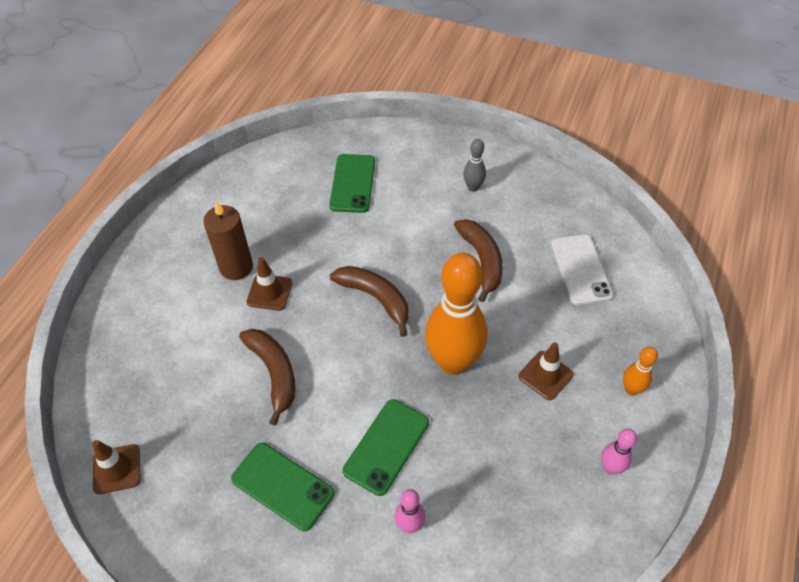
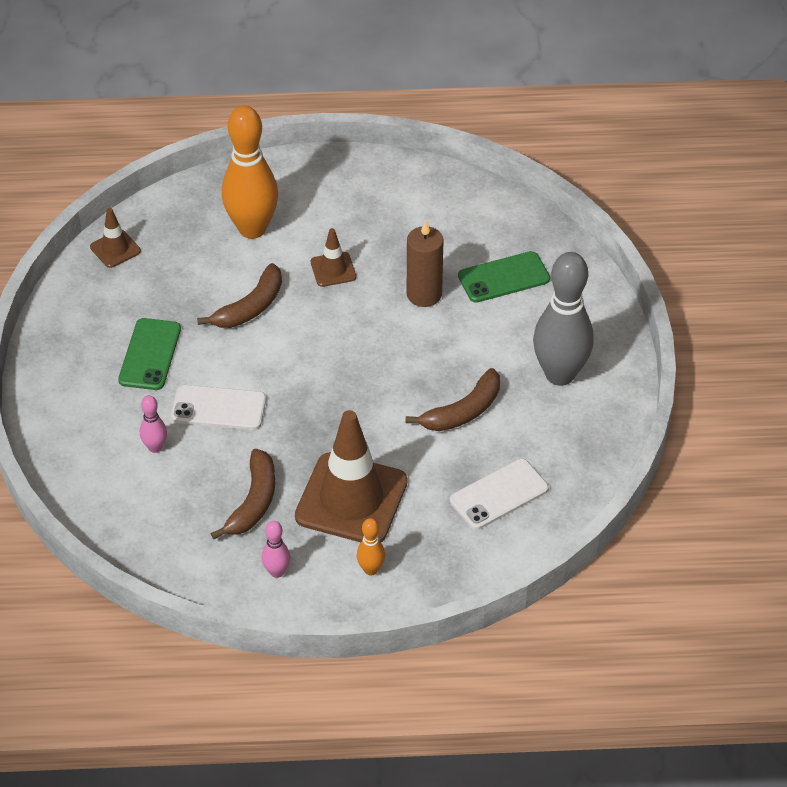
camera: 65 degrees right, 5 degrees down
(236, 267) = (348, 235): brown candle -> brown candle (424, 294)
(376, 298) = (369, 346): brown banana -> brown banana (253, 502)
(386, 446) = (218, 408): green phone -> white phone
(453, 362) = (329, 426): orange bowling pin -> orange bowling pin (252, 229)
(473, 187) = (560, 374): grey bowling pin -> grey bowling pin, size x2.25
(545, 375) = (351, 499): brown traffic cone -> brown traffic cone, size x2.14

